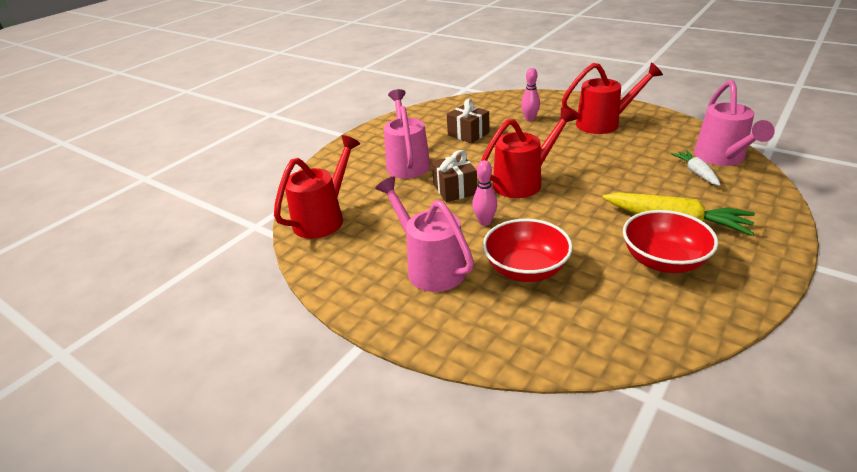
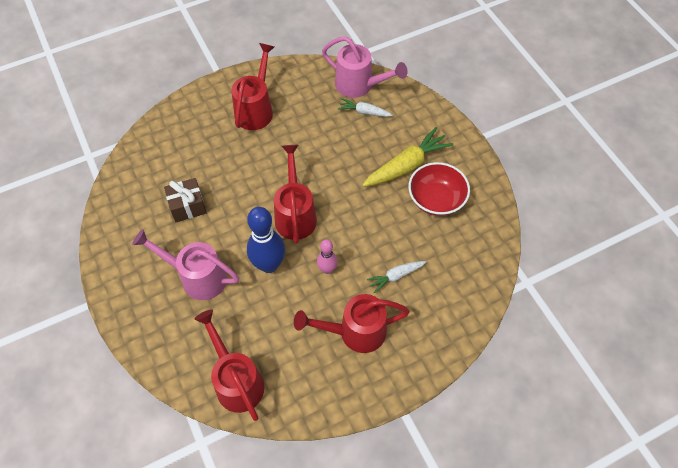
camera: 65 degrees left, 25 degrees up
(430, 267) = (355, 332): pink watering can -> red watering can
(455, 189) = (269, 265): brown gift -> blue bowling pin
(526, 269) = (396, 276): red bowl -> white carrot
(530, 119) = (203, 149): pink bowling pin -> none

